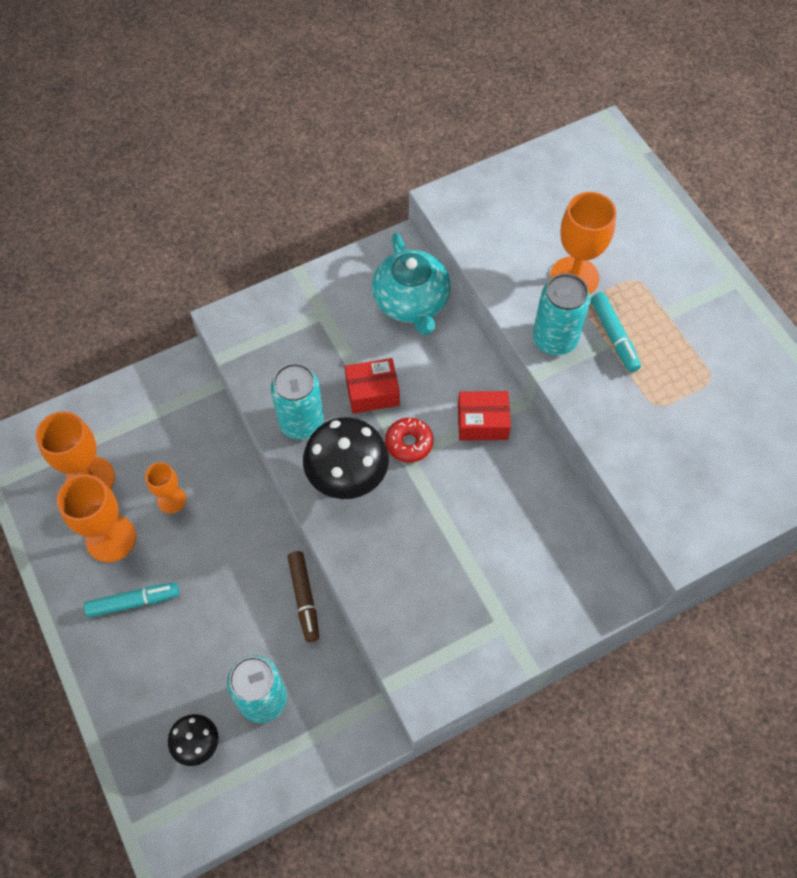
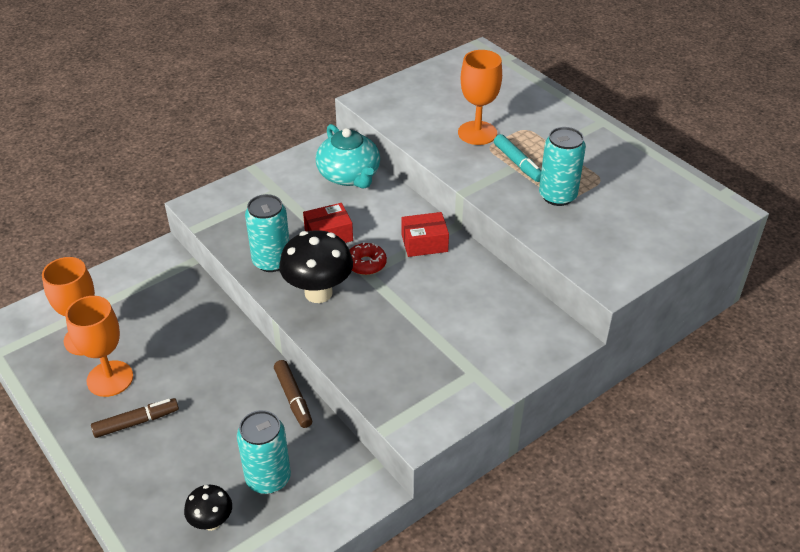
camera: 10 degrees left, 20 degrees down
(133, 602) = (136, 422): turquoise marker -> brown marker
(171, 500) = (162, 344): orange goblet -> none
(554, 339) = (471, 170): turquoise can -> turquoise can (557, 196)

